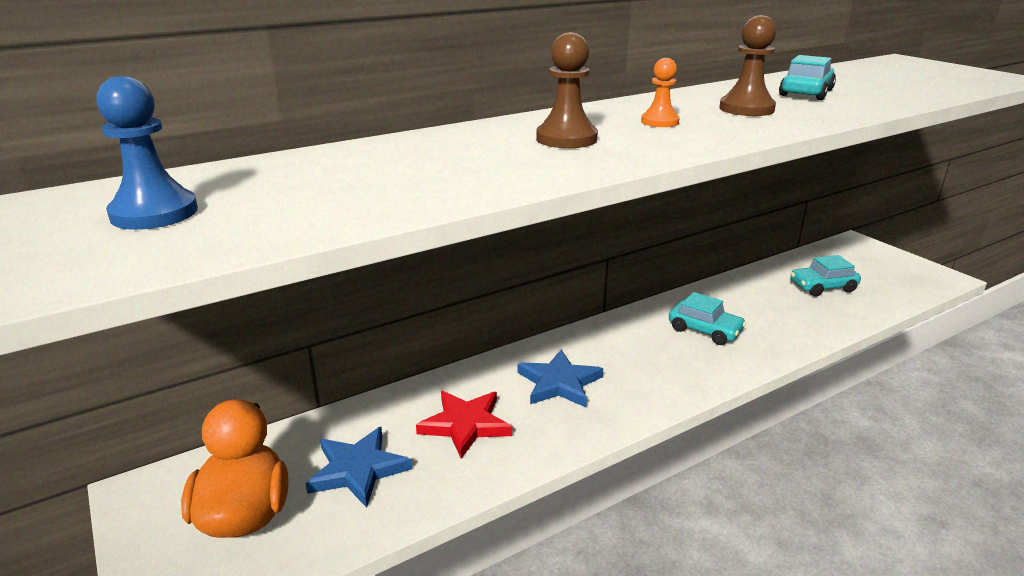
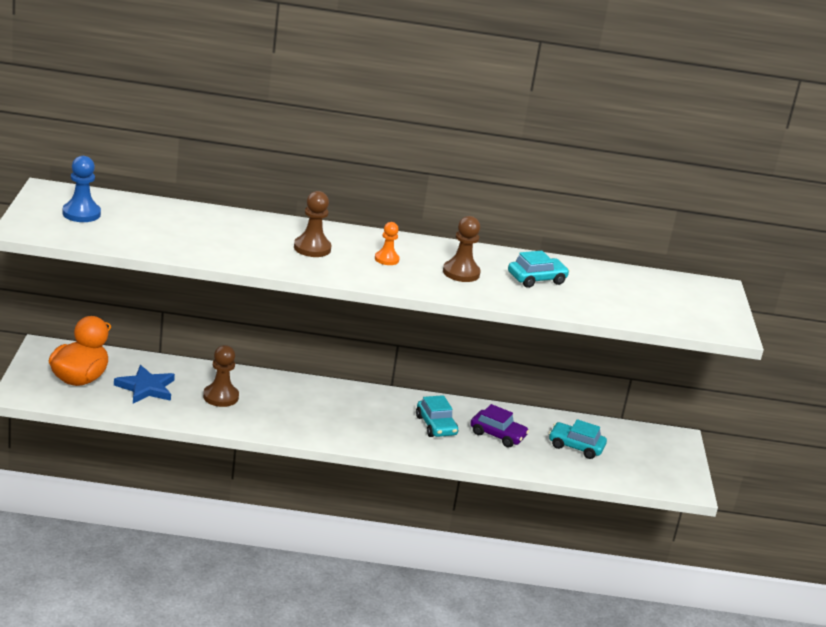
camera: 30 degrees right, 0 degrees up
(465, 425) = (220, 397): red star -> brown pawn
(559, 383) = (299, 405): blue star -> none
(760, 310) = (497, 435): none -> purple car

